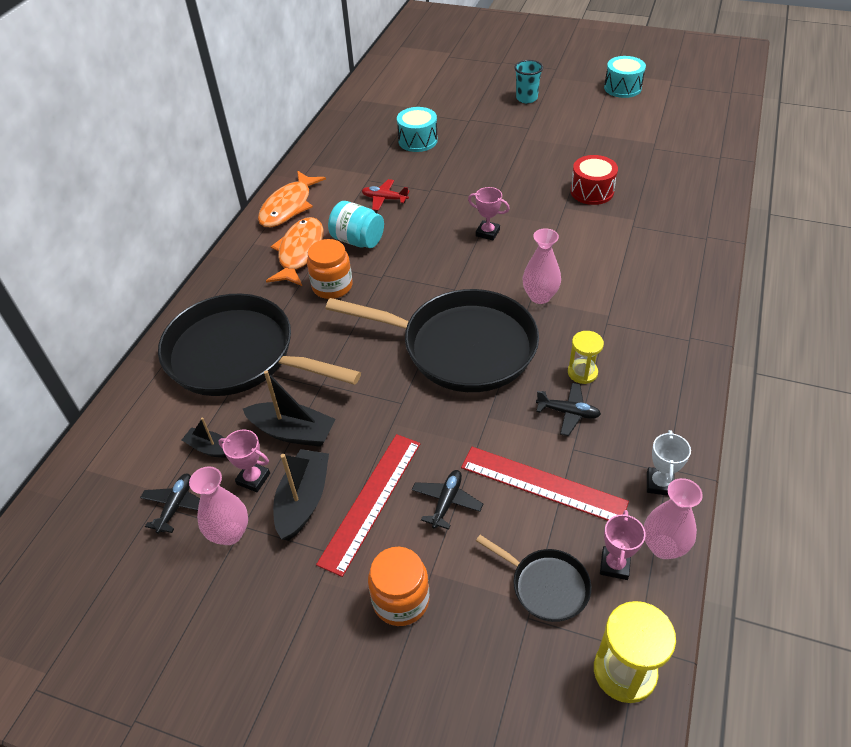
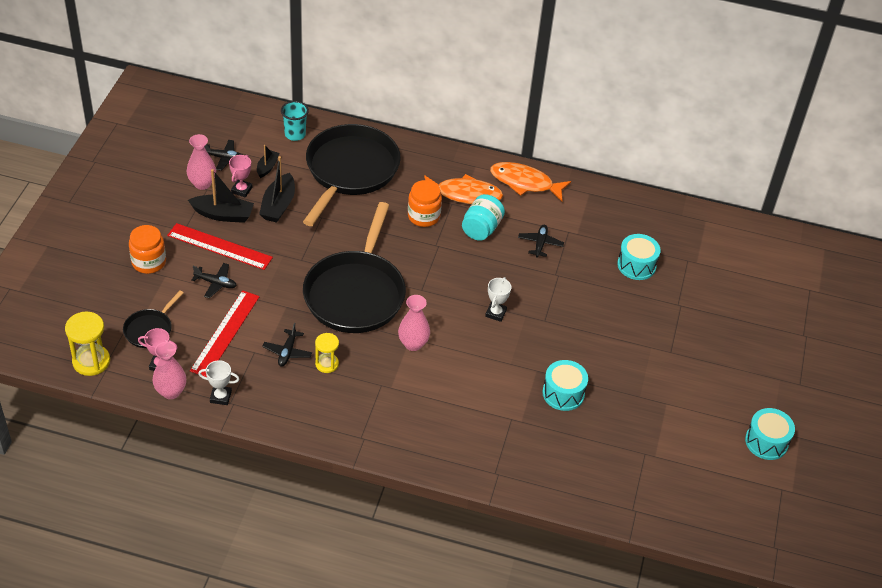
camera: 80 degrees right, 0 degrees up
(384, 199) = (540, 244): red plane -> black plane
(487, 233) = (495, 313): pink trophy -> white trophy
(526, 98) = (729, 353): turquoise cup -> turquoise cup (295, 134)
(592, 191) = (563, 393): red drum -> turquoise drum

